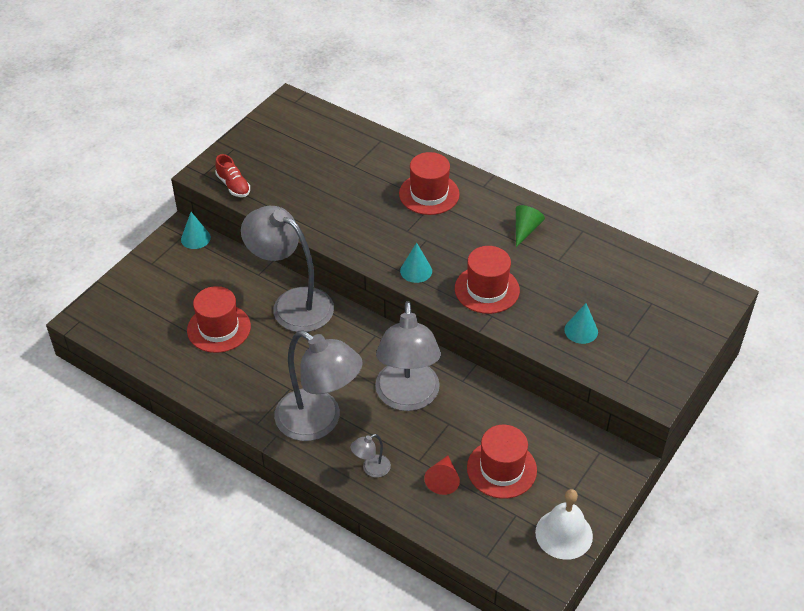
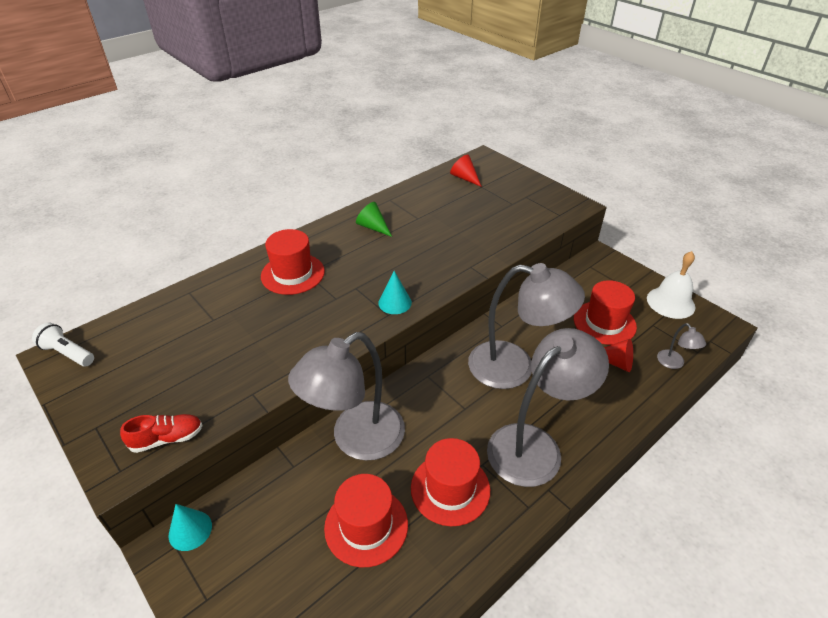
camera: 75 degrees left, 5 degrees down
(293, 106) = (68, 353): none -> white flashlight
(371, 469) = (600, 412): grey lamp -> grey lamp (674, 363)
(487, 289) = (437, 263): red hat -> red hat (450, 489)
(581, 330) = (501, 224): turquoise cone -> none
(662, 285) = (465, 178): none -> red cone

